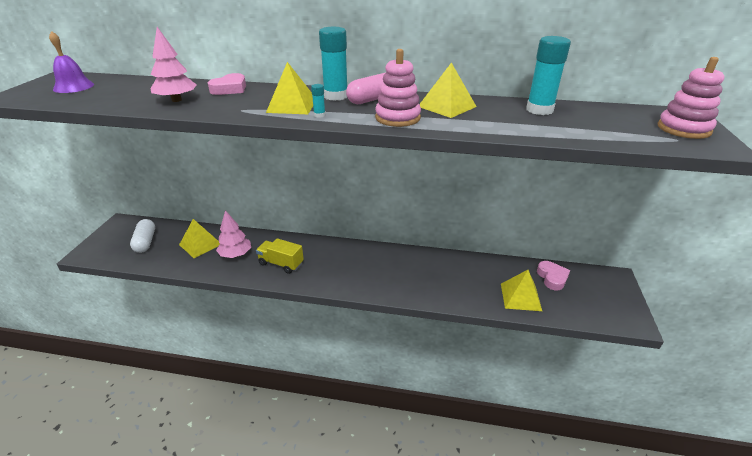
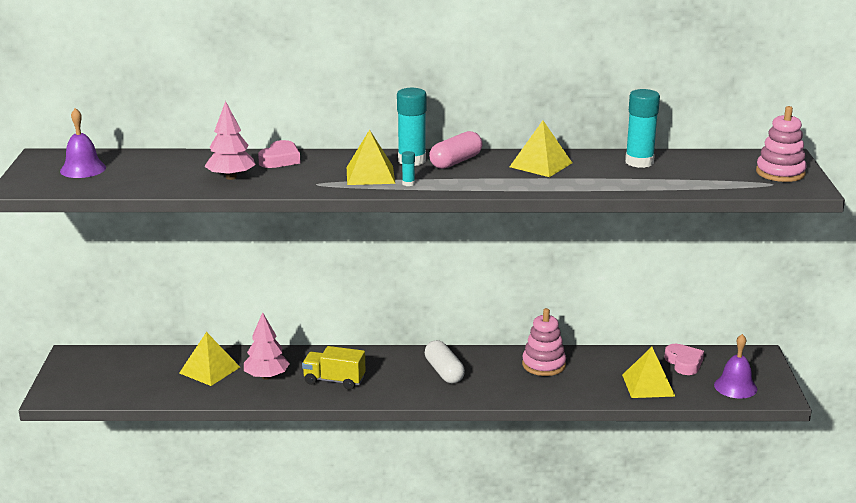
camera: 10 degrees left, 10 degrees down
(145, 242) = (128, 374): white capsule -> white capsule (444, 372)
(397, 118) = (493, 181): pink stacking toy -> pink stacking toy (543, 365)
(594, 307) = (735, 387): none -> purple bell

